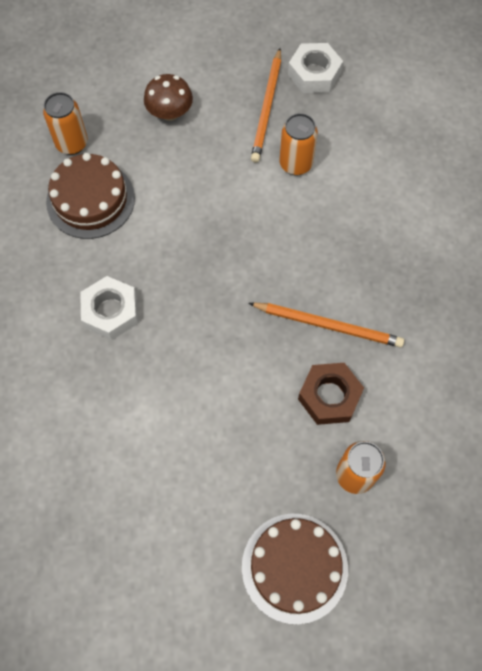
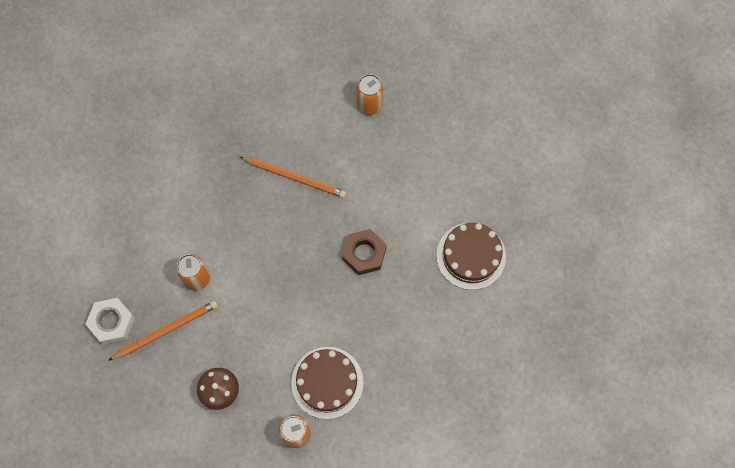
camera: 130 degrees left, 5 degrees up
(111, 312) = (388, 302): white nut -> none
(294, 567) = (440, 99): brown cake -> brown cake (471, 256)
(328, 325) = (295, 178): orange pencil -> orange pencil turned 135 degrees clockwise
(329, 396) = (337, 147): brown nut -> brown nut (364, 254)

